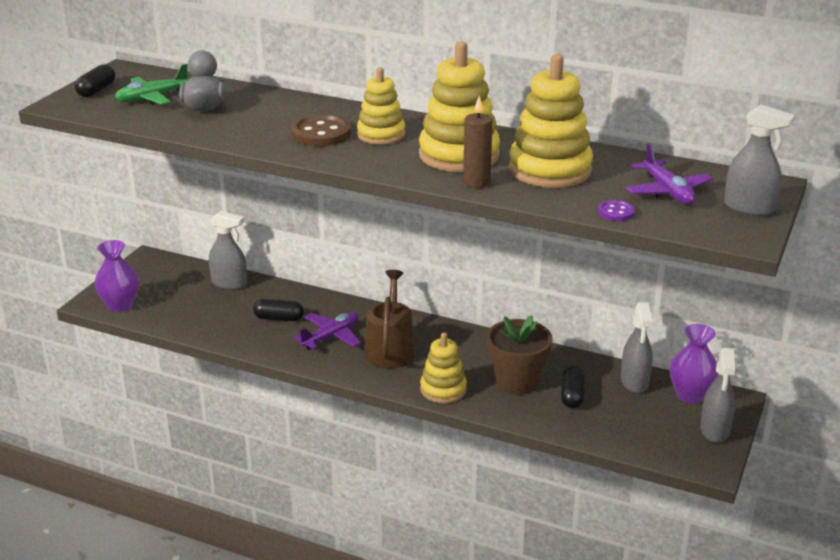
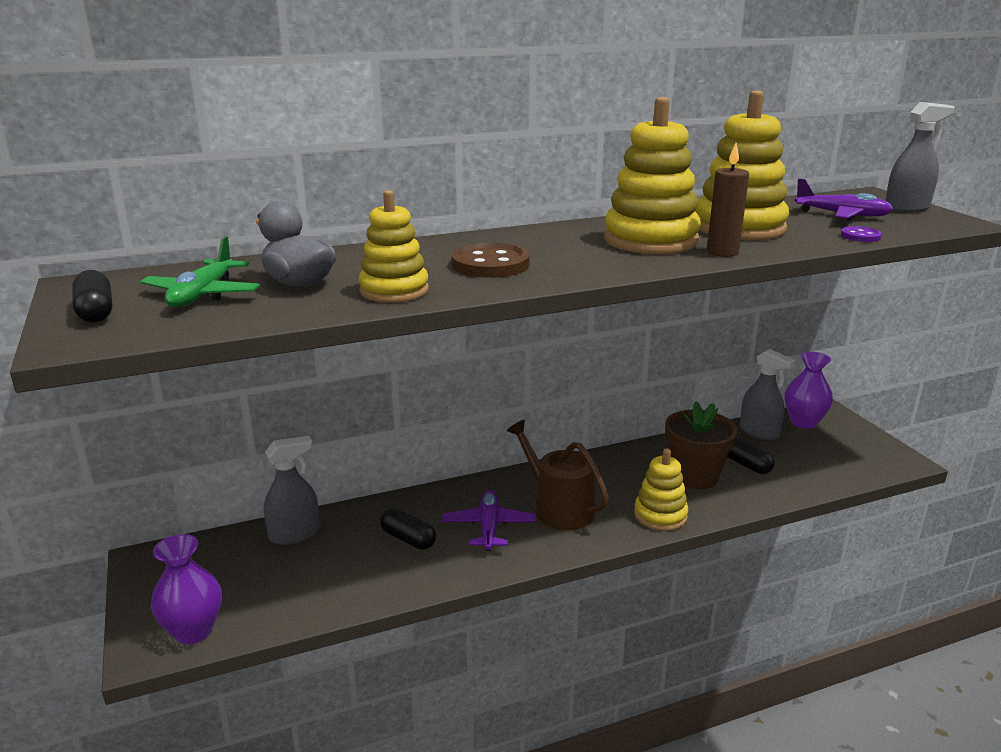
camera: 45 degrees left, 5 degrees down
(279, 318) = (408, 539): black capsule -> black capsule turned 75 degrees clockwise
(381, 135) = (546, 248): yellow stacking toy -> yellow stacking toy (394, 291)
(714, 430) = (860, 437): grey spray bottle -> none

